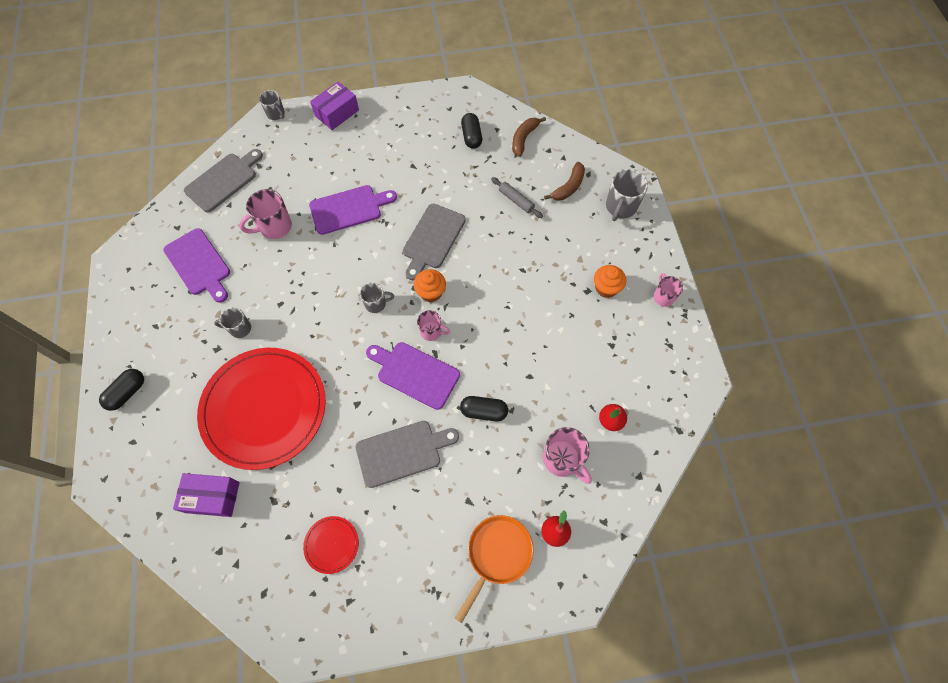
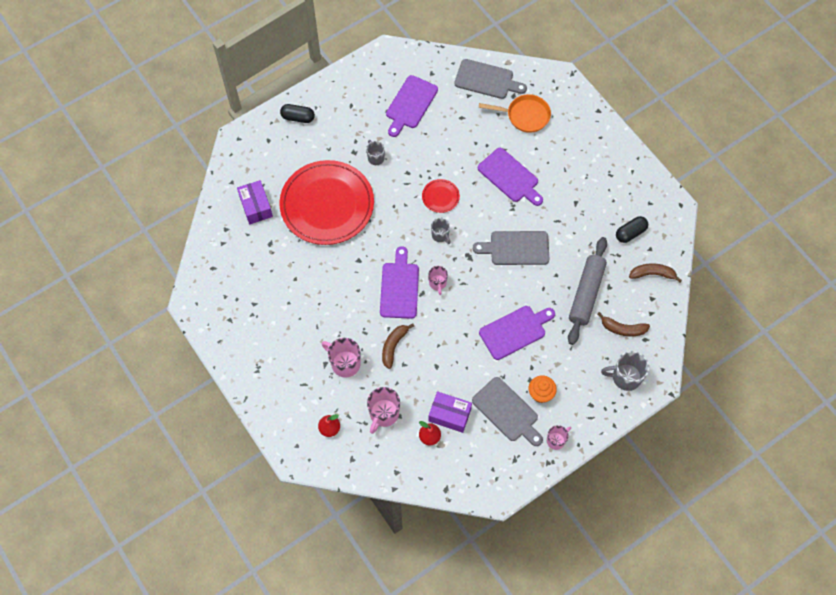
camera: 65 degrees right, 0 degrees up
(275, 227) = (466, 135): pink mug -> pink mug (345, 363)
(276, 114) = (567, 81): grey mug -> none
(331, 544) = (259, 292): red plate -> red plate (440, 197)
(337, 113) = (594, 123): purple box -> purple box (449, 415)
(402, 452) = (338, 306): grey cutting board -> grey cutting board (507, 411)
(430, 292) = (469, 268): orange cupcake -> none
(483, 411) = (393, 346): black capsule -> brown banana
(497, 554) = (298, 397): orange pan -> orange pan (525, 116)
(516, 200) = (586, 294): grey rolling pin -> grey rolling pin, size x1.99
(525, 281) = (515, 331): none -> purple cutting board

